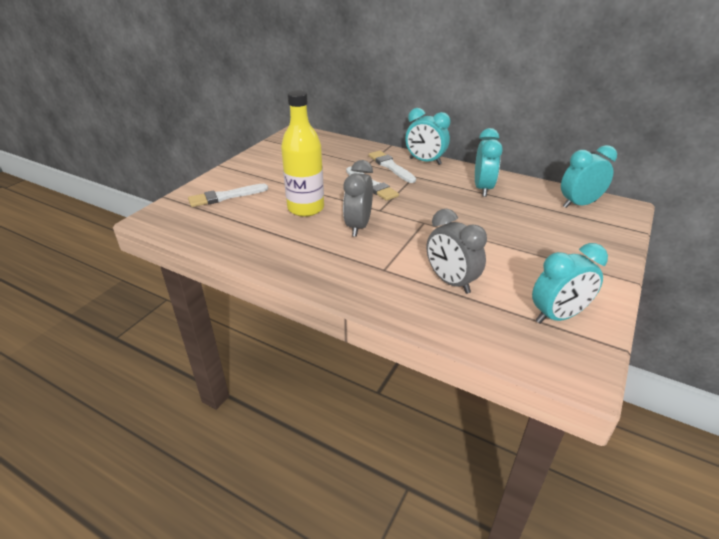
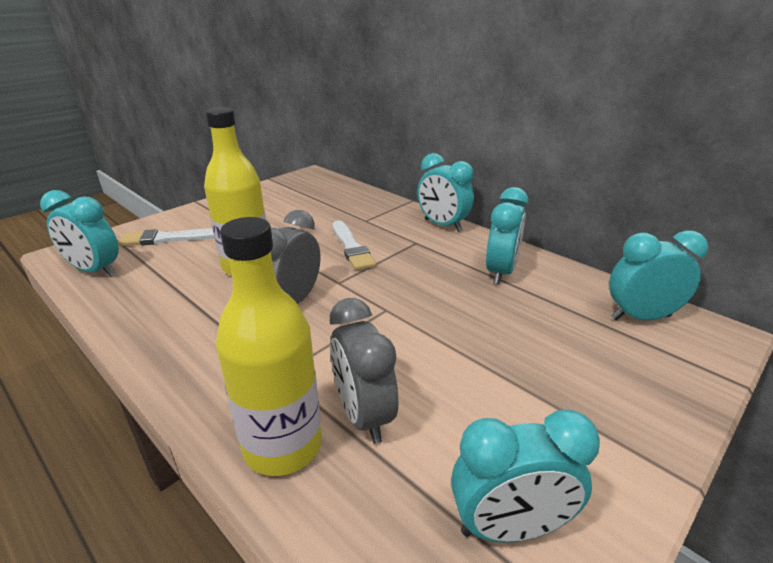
camera: 15 degrees right, 5 degrees down
(190, 227) = (95, 271): none -> turquoise clock
(390, 166) = (393, 226): white brush -> none
(415, 304) = (282, 446): none -> yellow bottle

